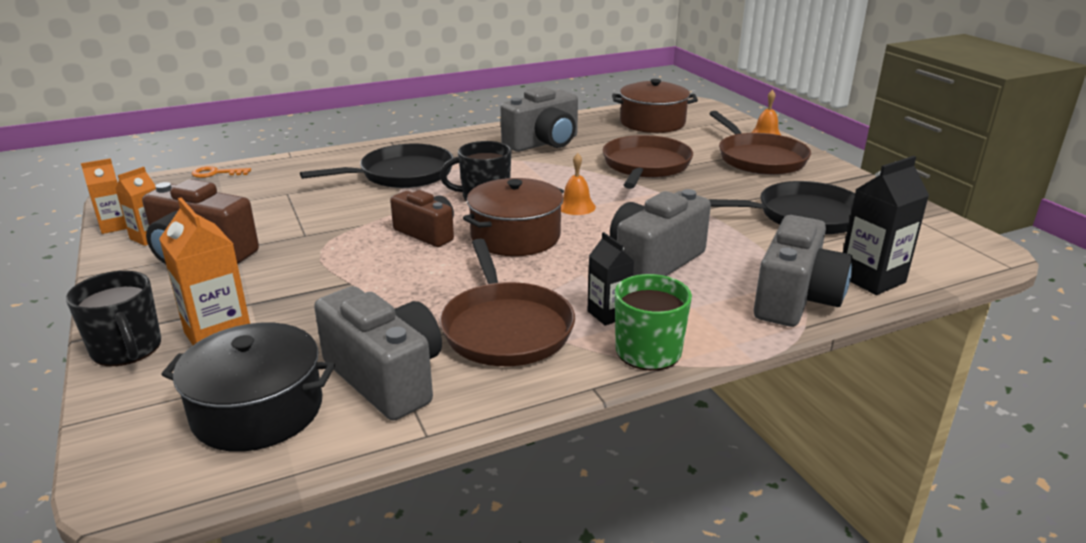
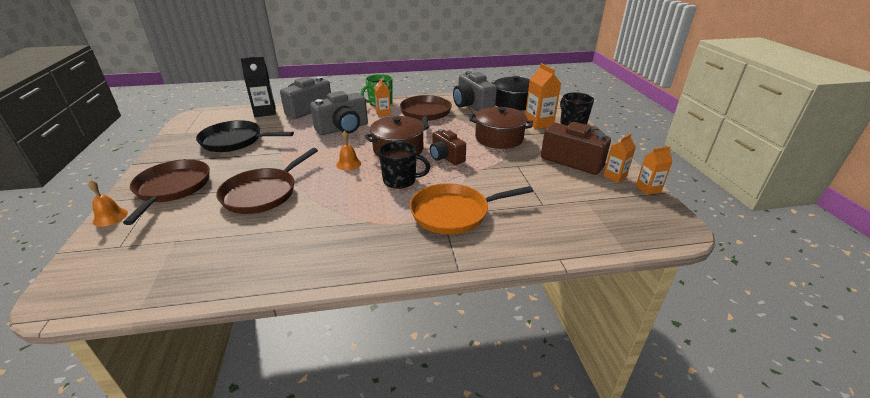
camera: 165 degrees left, 5 degrees up
(216, 173) = (618, 240): orange key -> none
(402, 174) = (453, 213): black pan -> orange pan
(543, 143) = (311, 239): grey camera -> none
(608, 314) = (383, 113): black carton -> orange carton
(652, 123) = (168, 259): brown pot -> brown pot (499, 138)

